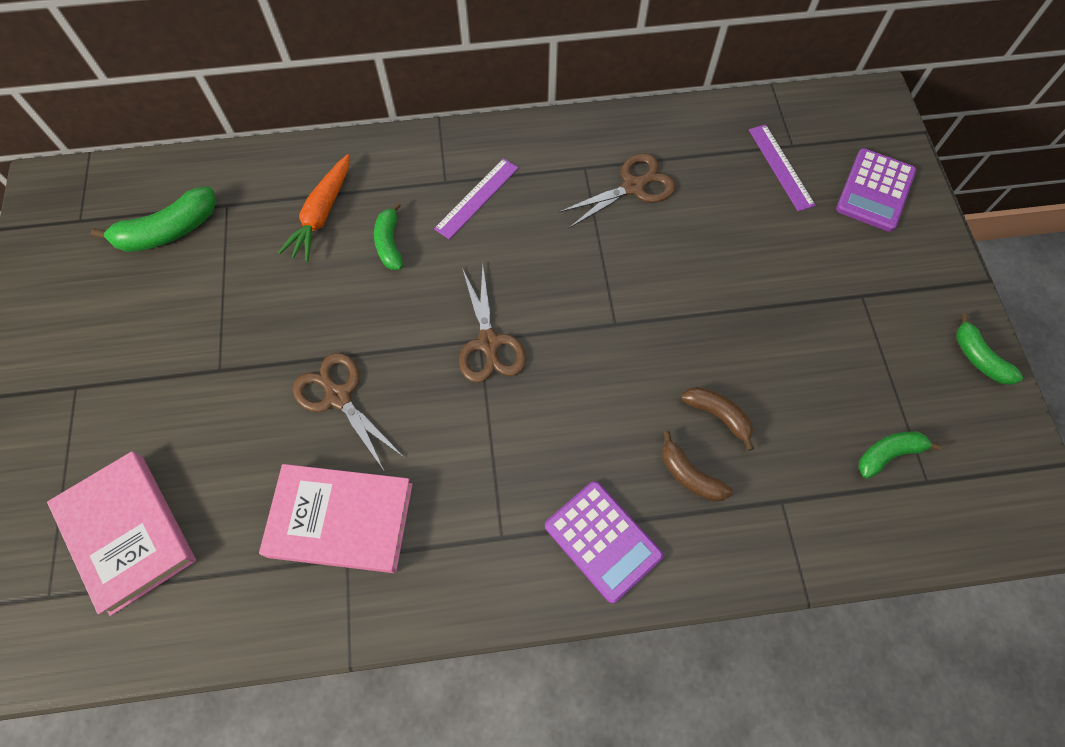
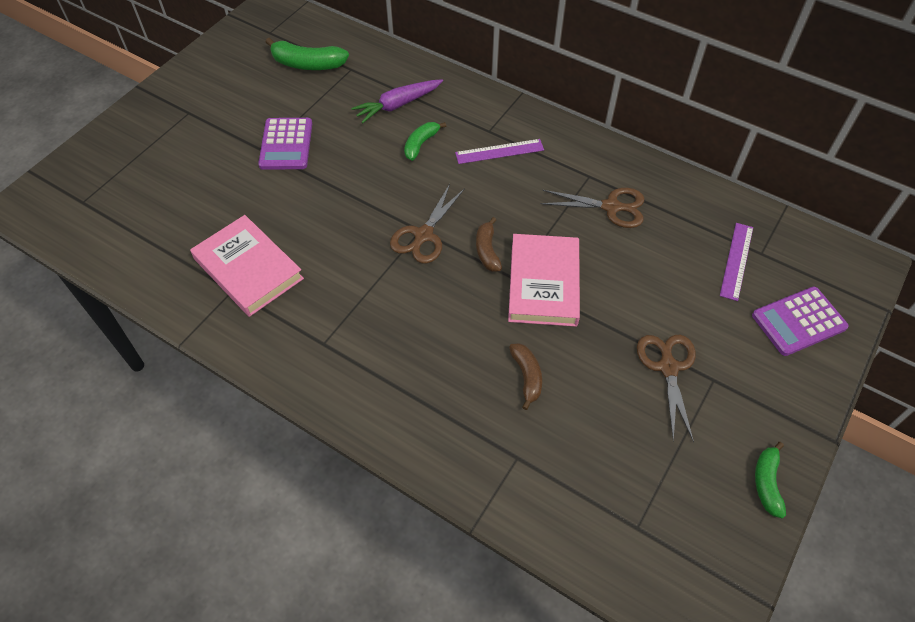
camera: 40 degrees right, 10 degrees down
(127, 533) = (143, 198): pink book -> pink book (543, 283)
(322, 214) = (398, 105): orange carrot -> purple carrot
(338, 396) = (310, 205): brown scissors -> brown scissors (668, 367)
(603, 541) = (379, 390): purple calculator -> purple calculator (286, 144)
(689, 475) = (471, 396): brown banana -> brown banana (487, 250)
(888, 454) = (625, 488): green banana -> none

